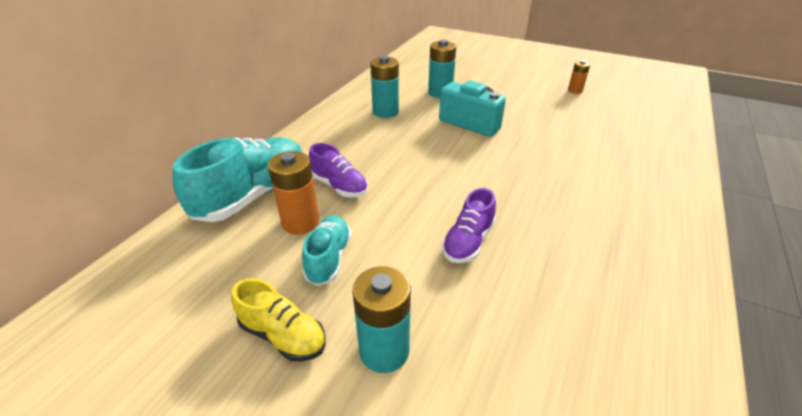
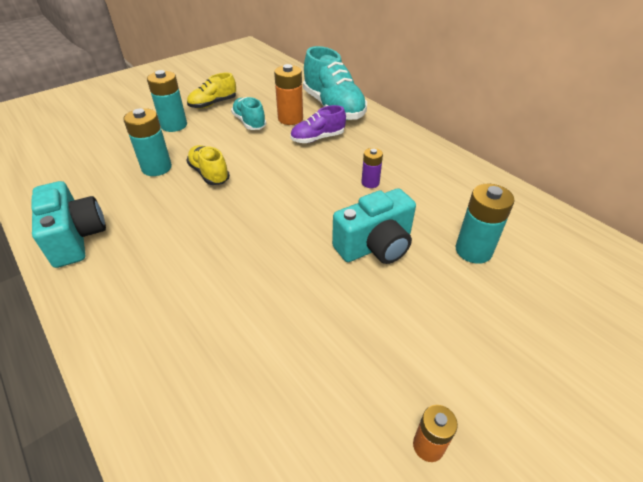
camera: 115 degrees right, 5 degrees up
(329, 258) = (249, 122): turquoise shoe -> turquoise shoe turned 150 degrees counterclockwise
(385, 112) = (434, 190): turquoise battery -> turquoise battery (157, 168)
(398, 139) = (370, 183): none -> purple battery
(468, 242) = (209, 174): purple shoe -> yellow shoe
(660, 291) = (76, 238): none -> turquoise camera

